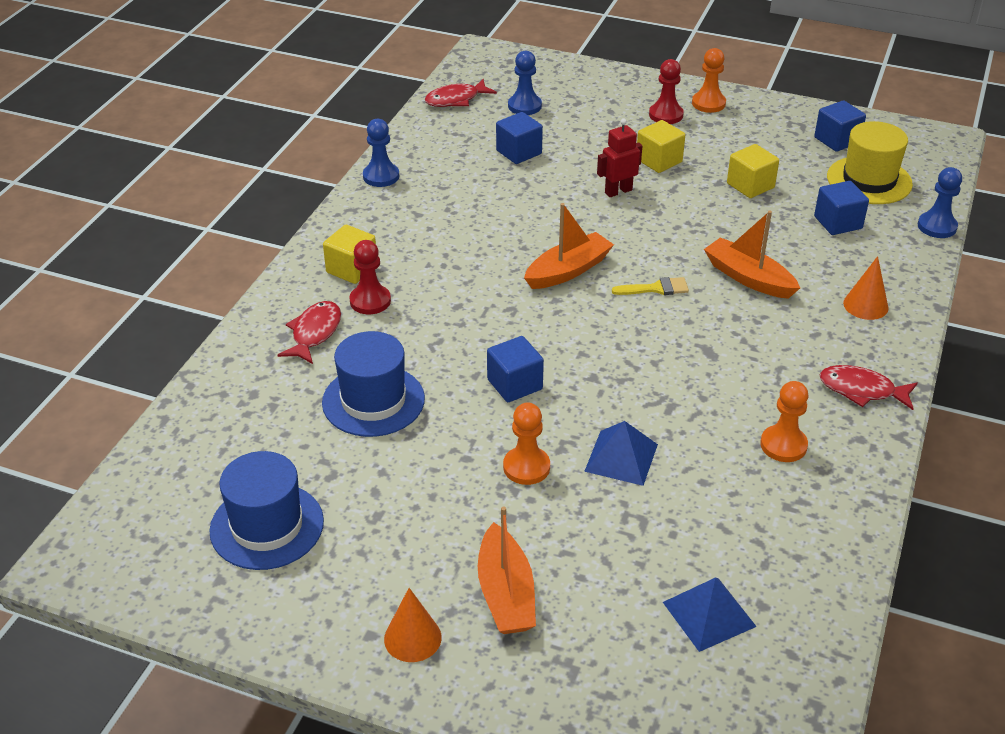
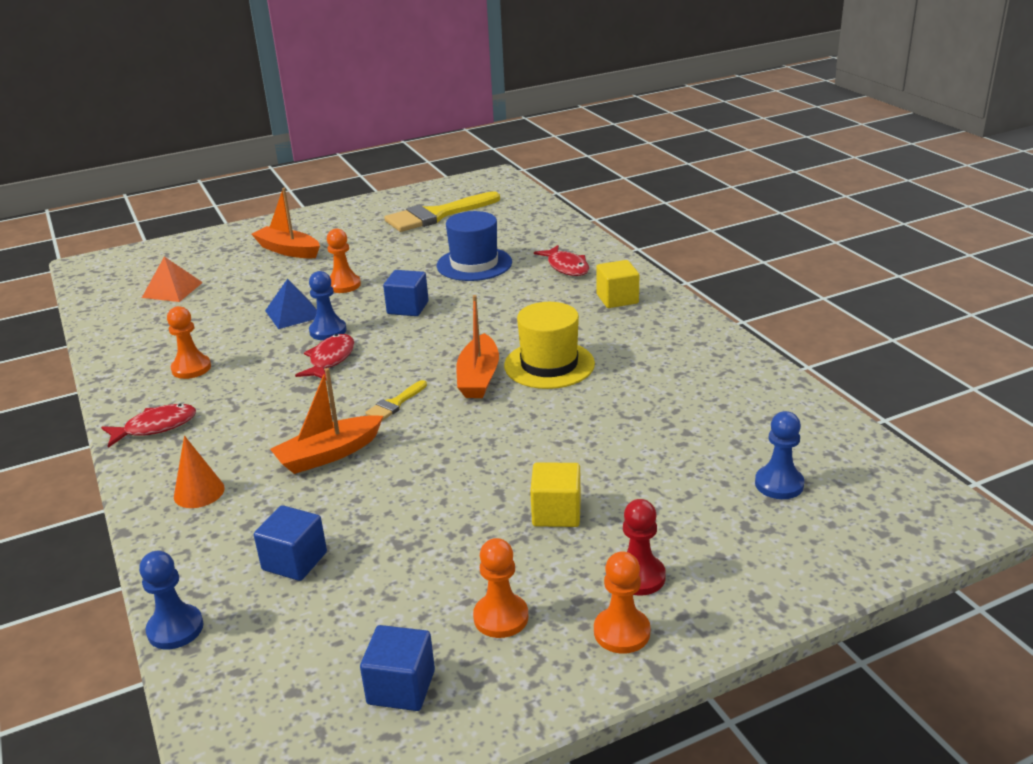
camera: 135 degrees right, 10 degrees down
(267, 526) = (437, 215): blue hat -> yellow brush
(370, 301) = (570, 293): red pawn -> none
(381, 176) = (734, 352): blue pawn -> blue pawn (328, 331)
(412, 638) = (312, 225): orange cone -> none
(456, 100) = (843, 447): red fish -> red fish (330, 359)
(519, 152) = (686, 436): blue cube -> none
(618, 191) = (543, 458): red robot -> none
(709, 614) = (172, 290): blue pyramid -> orange pyramid
(748, 278) = (329, 454): orange boat -> orange boat turned 150 degrees clockwise
(750, 186) = (430, 546): yellow cube -> none
(756, 137) = (501, 617): none -> orange pawn
(869, 180) = (305, 645): yellow hat -> yellow hat (549, 365)

